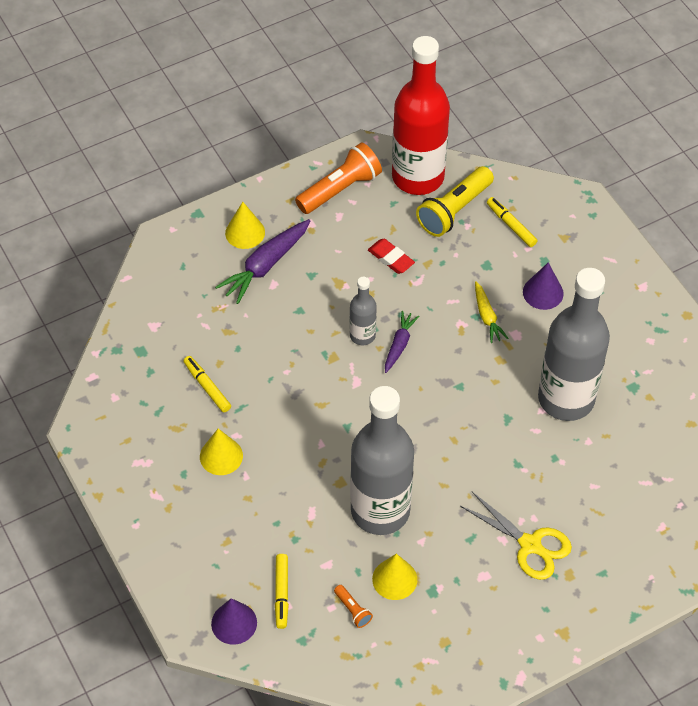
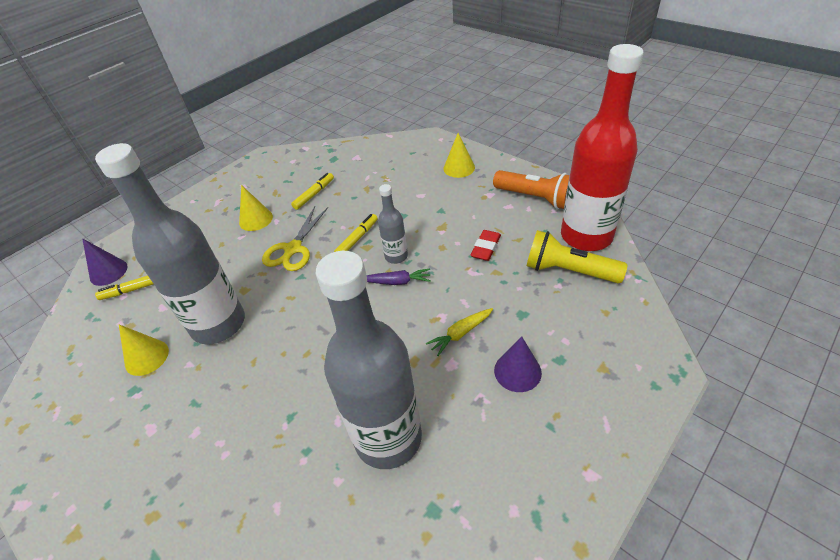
camera: 75 degrees right, 10 degrees down
(265, 266) = (435, 186): purple carrot -> none
(353, 610) = (116, 338): orange flashlight -> none
(511, 225) = (584, 317): yellow marker -> yellow marker (357, 239)
(530, 545) = (189, 462): yellow scissors -> yellow scissors (293, 249)

